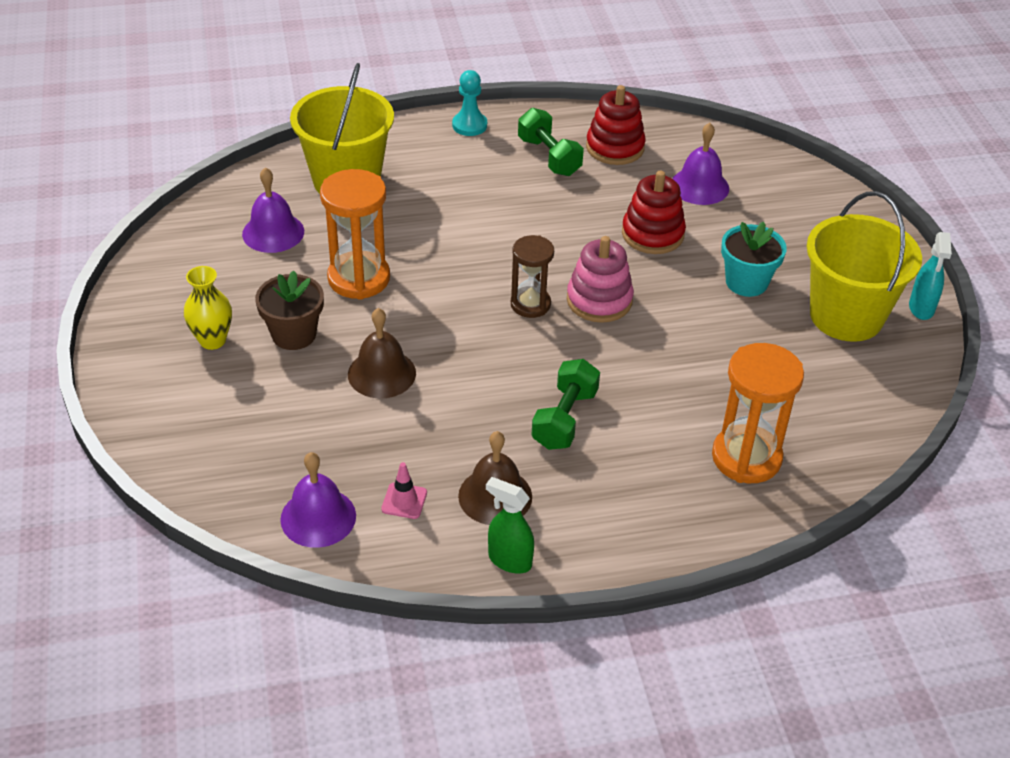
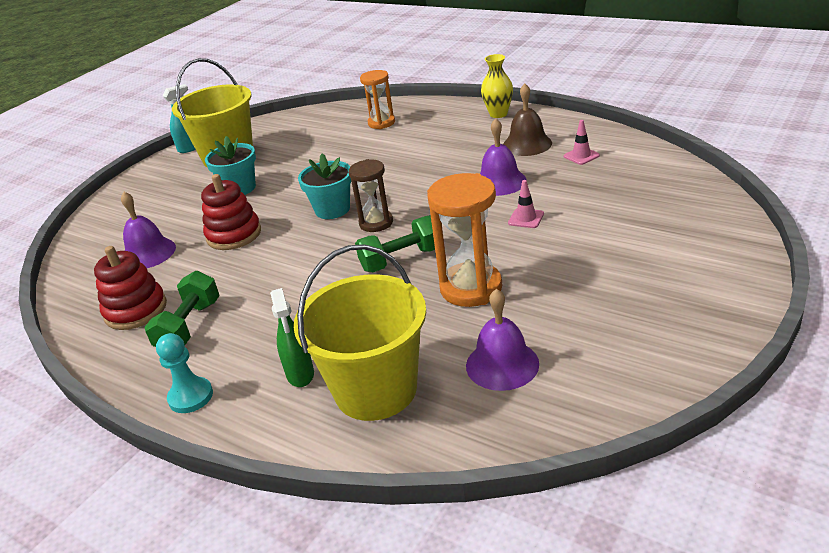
camera: 130 degrees left, 10 degrees down
(212, 340) = (639, 286): yellow vase -> yellow vase (498, 114)
(294, 334) = (566, 266): brown flower pot -> none
(318, 517) = (641, 163): purple bell -> purple bell (500, 182)
(381, 373) = (526, 218): brown bell -> pink traffic cone
(509, 560) = (550, 122): green spray bottle -> green spray bottle (300, 374)
(564, 419) = (444, 162): green dumbbell -> green dumbbell (401, 259)
(599, 300) = (332, 209): pink stacking toy -> turquoise flower pot
(746, 457) = (381, 123): orange hourglass -> orange hourglass, size x0.64

